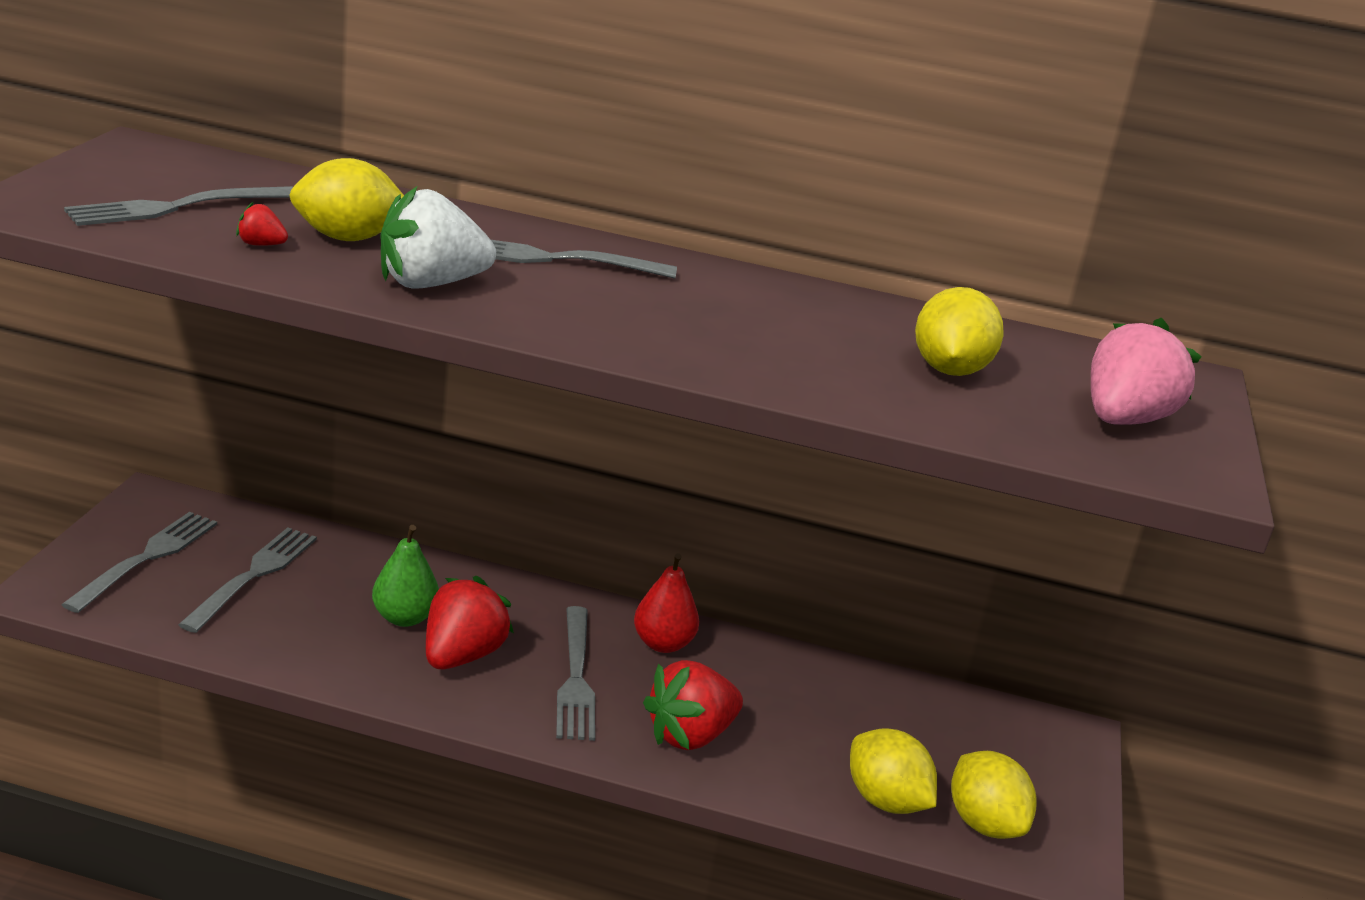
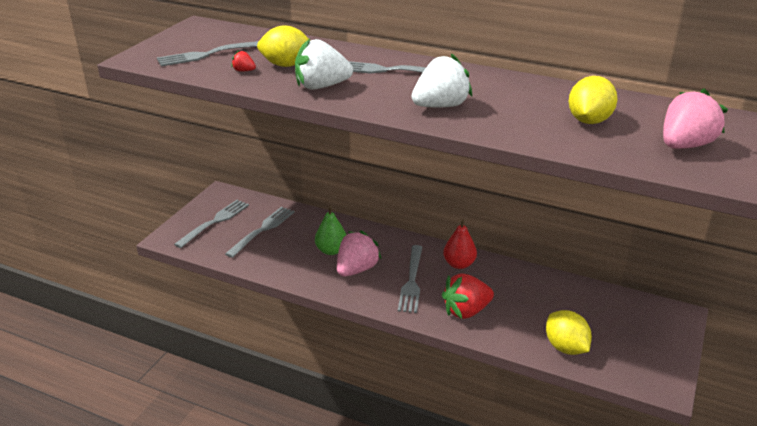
camera: 15 degrees right, 5 degrees up
(462, 656) = (356, 269): red strawberry -> pink strawberry
(673, 332) = (440, 106): none -> white strawberry
(984, 823) = (619, 361): yellow lemon -> none

